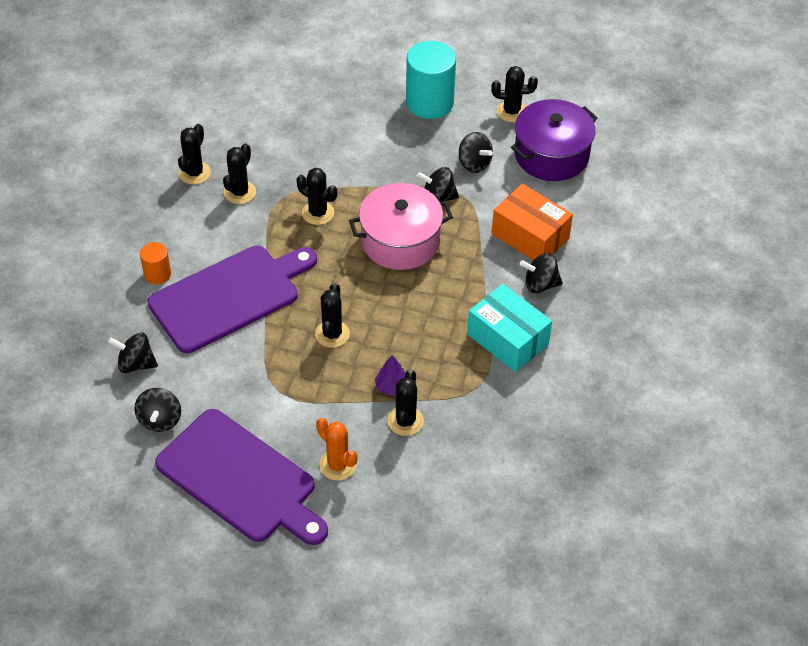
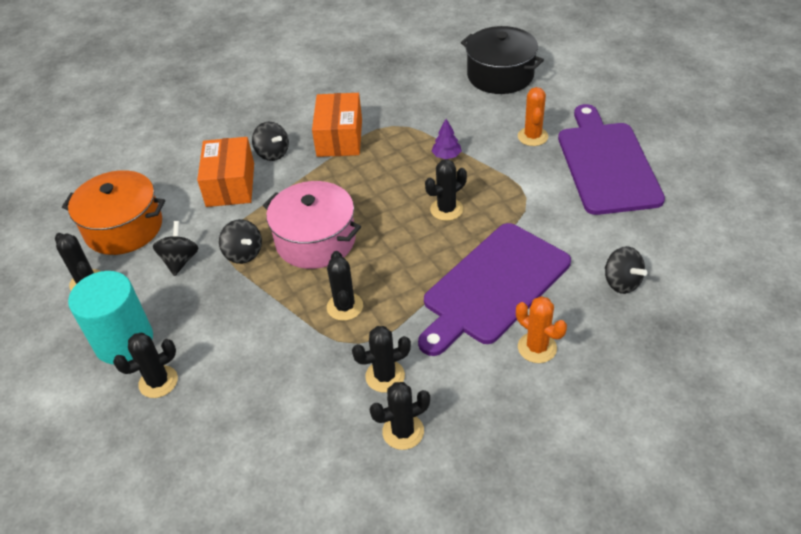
camera: 130 degrees left, 5 degrees down
(157, 274) = (537, 347): orange cylinder -> orange cactus
(160, 420) = (634, 231): black spinning top -> none
(229, 296) = (493, 286): purple cutting board -> purple cutting board turned 60 degrees counterclockwise
(405, 421) = (462, 134): black cactus -> black cactus (158, 382)
(452, 529) = (500, 75): none -> black pot
(507, 339) = (339, 138): turquoise box -> orange box
(551, 155) = (124, 228): purple pot -> orange pot

